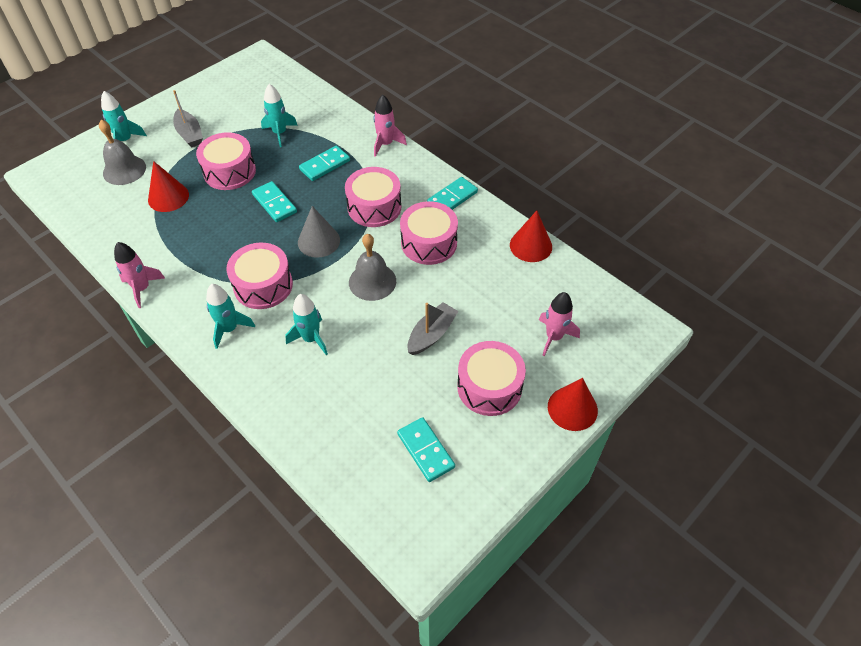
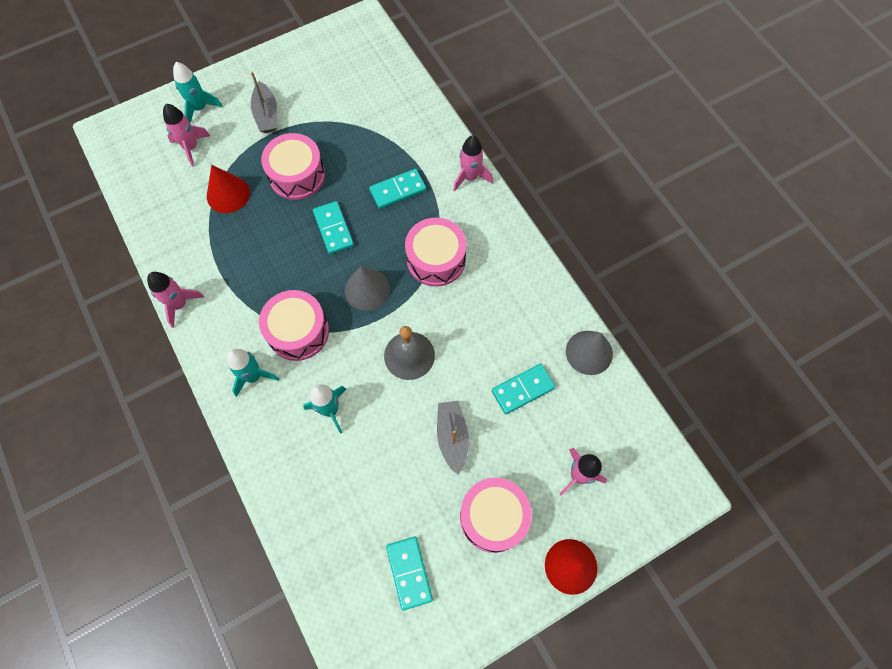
camera: 15 degrees right, 15 degrees up
(124, 170) = (191, 147): grey bell -> pink rocket
(280, 133) = (360, 135): turquoise rocket -> none
(429, 243) = (481, 321): pink drum -> none
(431, 334) = (452, 437): grey boat -> grey boat turned 60 degrees counterclockwise
(452, 198) = (522, 267): turquoise domino -> turquoise domino (523, 389)
(531, 245) = (589, 352): red cone -> grey cone

